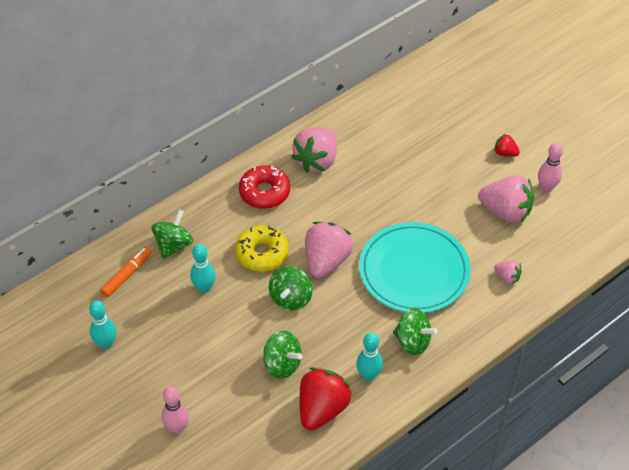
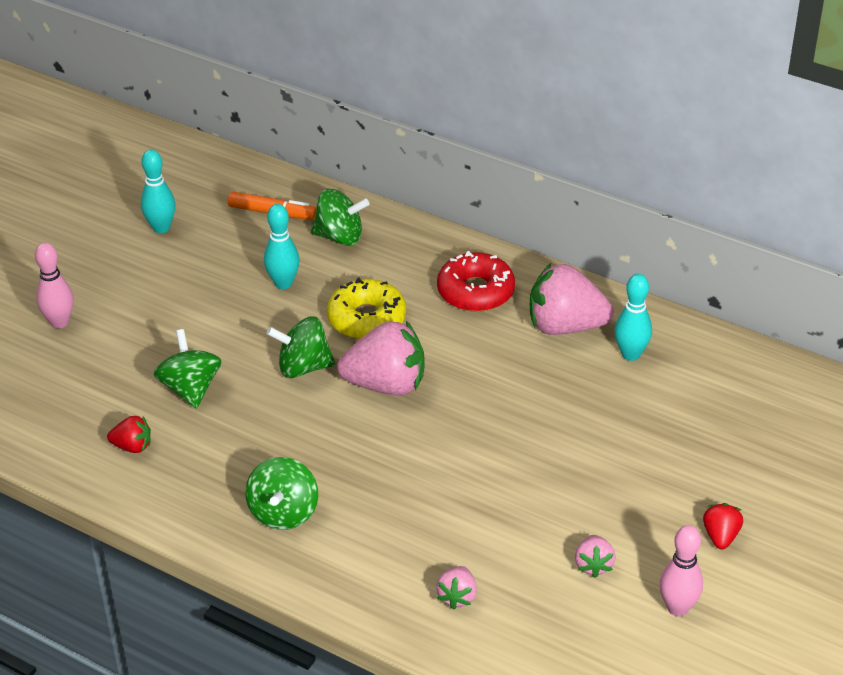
camera: 70 degrees right, 10 degrees down
(282, 364) = (190, 388): green spinning top -> green spinning top turned 150 degrees clockwise
(322, 409) = (132, 446): red strawberry -> red strawberry, size x0.49
(368, 375) = (206, 479): turquoise bowling pin -> turquoise bowling pin (630, 354)
(414, 270) = (415, 482): turquoise plate -> none
(506, 211) = (593, 565): pink strawberry -> pink strawberry, size x0.49

